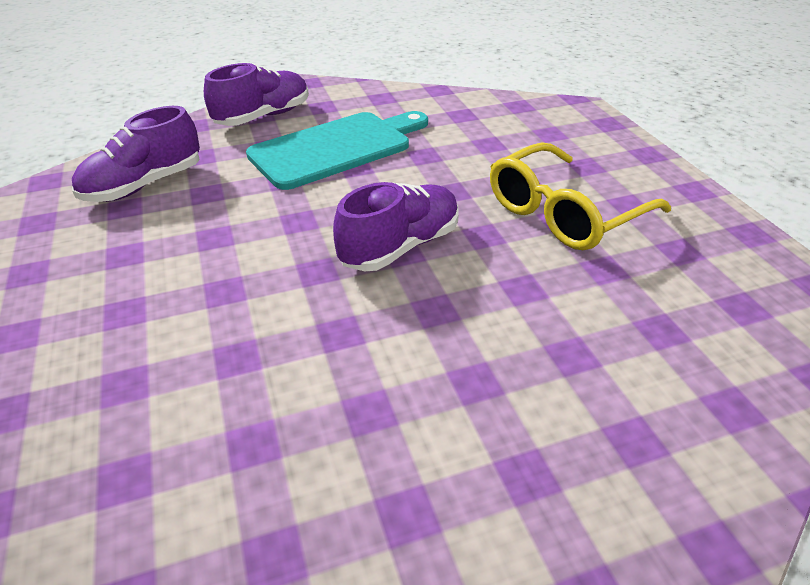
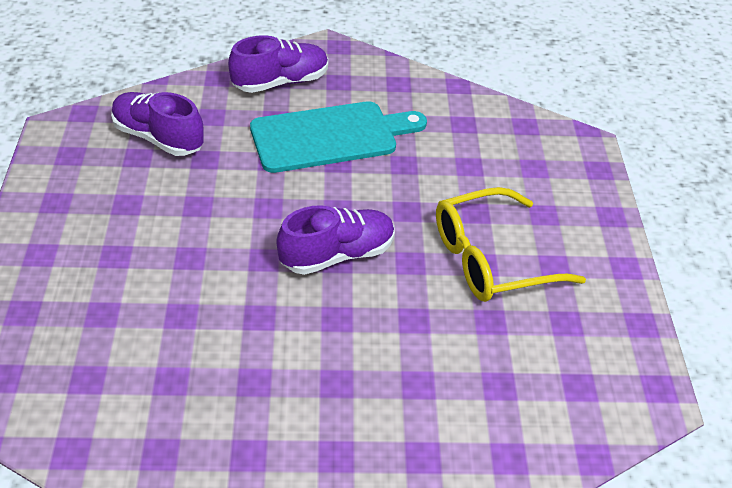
camera: 15 degrees right, 5 degrees up
(144, 185) = (158, 137): purple shoe -> purple shoe turned 60 degrees clockwise

